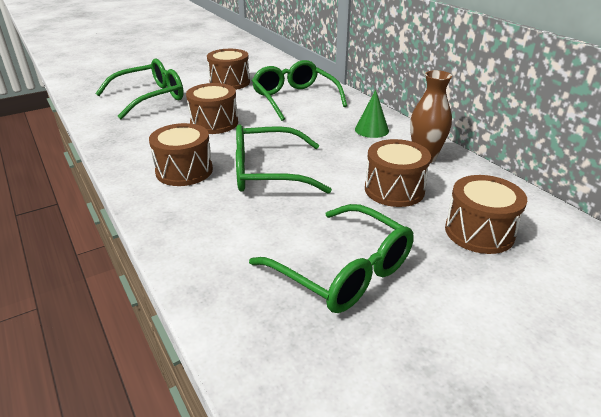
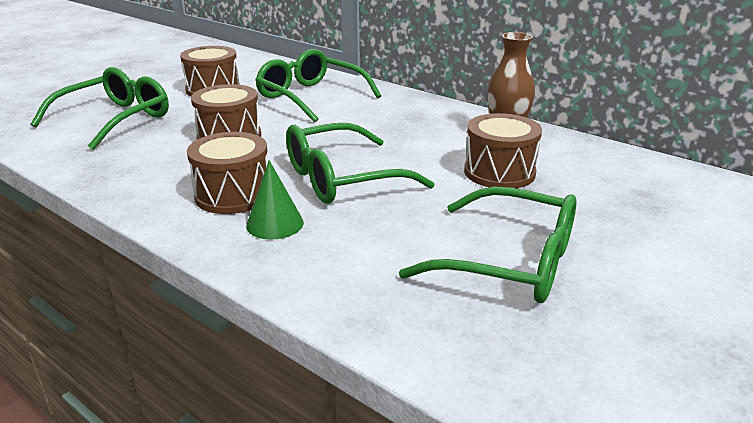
camera: 20 degrees left, 5 degrees down
(371, 130) = (427, 117): green cone -> green cone (275, 224)
(479, 232) = (615, 196): brown drum -> none

